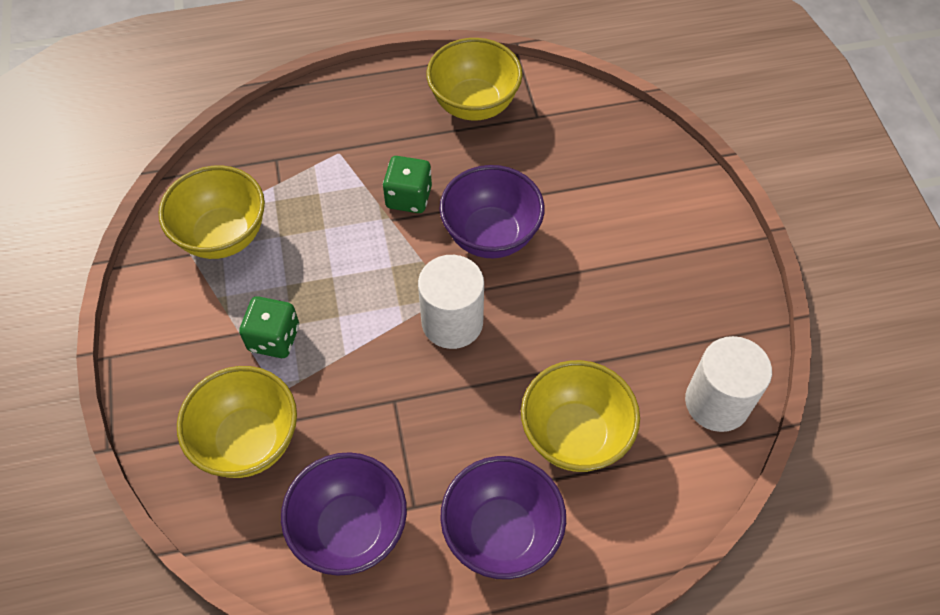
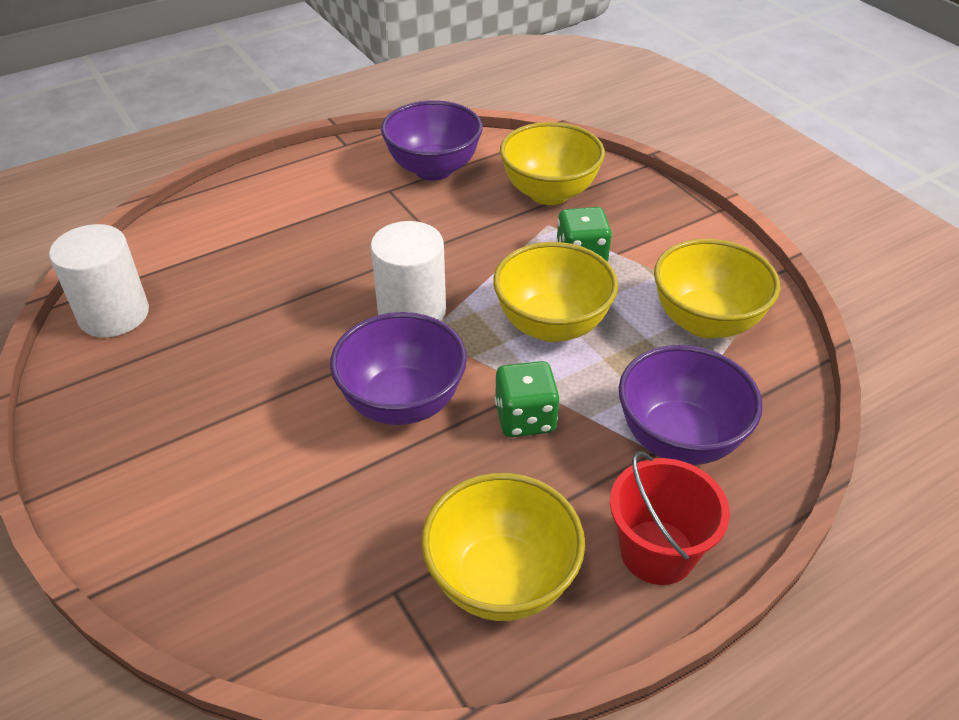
camera: 160 degrees right, 15 degrees down
(377, 94) = (657, 552): none -> red bucket
(501, 533) = (310, 192): purple bowl -> purple bowl (678, 439)
(574, 435) = (260, 259): yellow bowl -> yellow bowl (552, 325)

